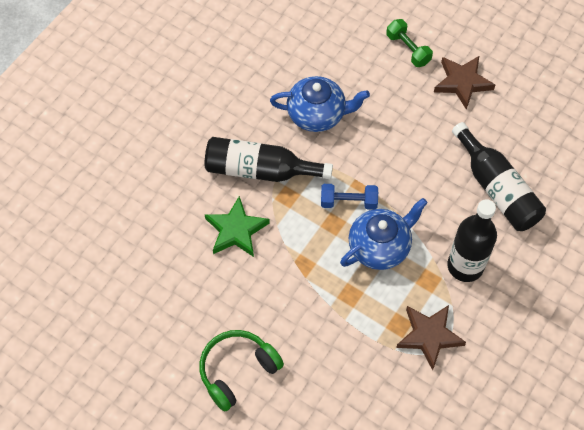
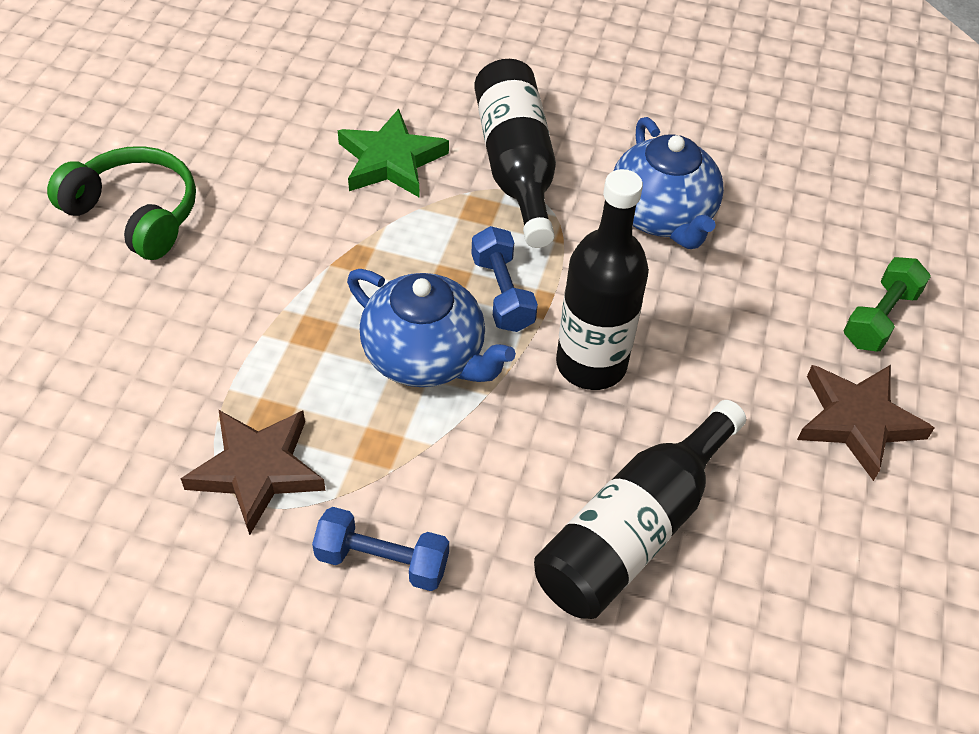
camera: 70 degrees right, 10 degrees down
(465, 266) = (429, 504): black bottle -> black bottle (591, 364)
(490, 292) = (382, 561): none -> blue dumbbell

